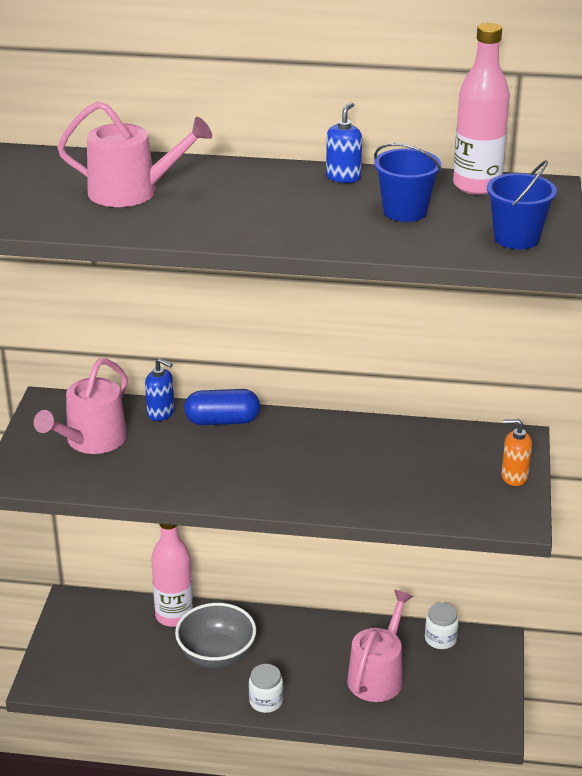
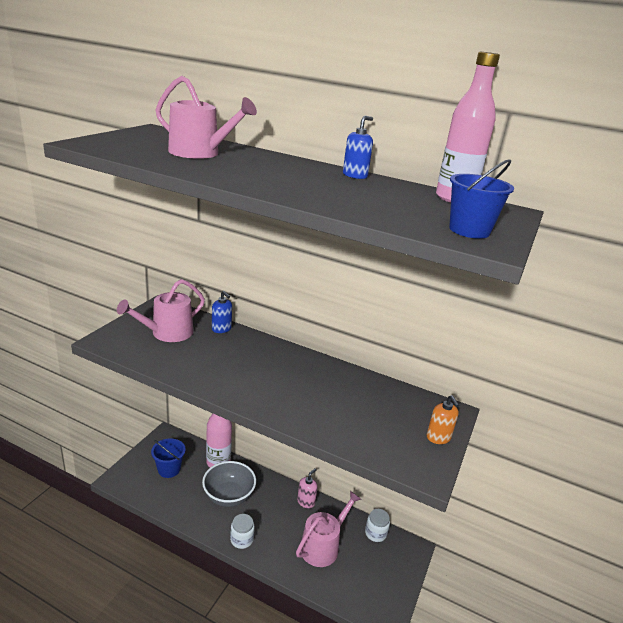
camera: 15 degrees right, 5 degrees down
(222, 421) = (256, 343): blue capsule -> none
(328, 629) = (306, 502): none -> pink soap dispenser
(405, 211) = (386, 199): blue bucket -> blue bucket (169, 469)
(514, 476) = (438, 437): orange soap dispenser -> orange soap dispenser turned 135 degrees counterclockwise

